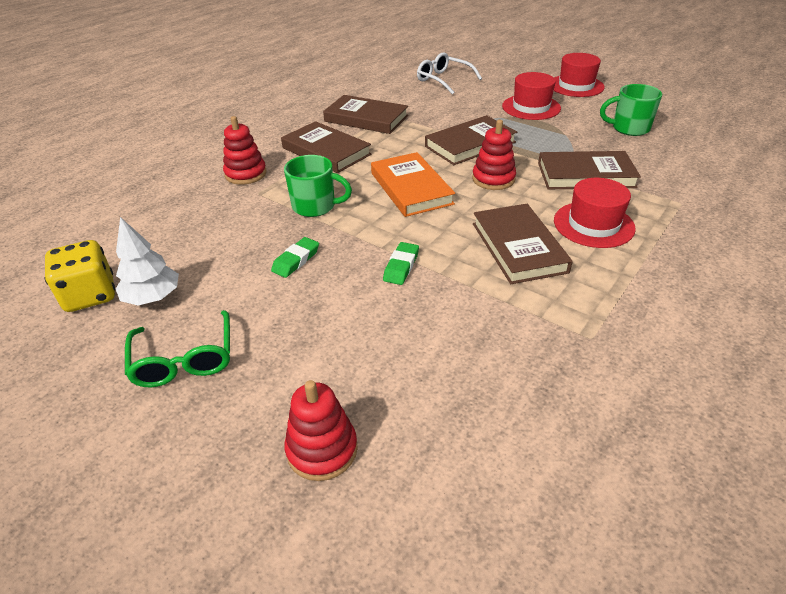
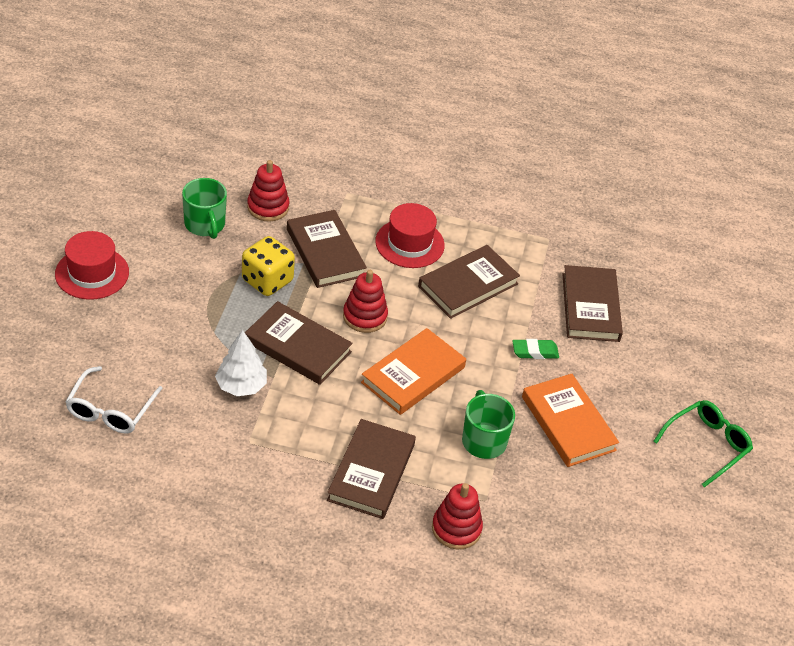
camera: 120 degrees left, 5 degrees up
(90, 295) = (695, 549): yellow dice -> yellow dice (267, 281)
(153, 297) = (668, 501): white tree -> white tree (241, 386)
(296, 260) = (568, 423): green eraser -> orange book
(322, 449) = (716, 345): red stacking toy -> red stacking toy (268, 207)
(366, 118) = (269, 461): brown book -> brown book (590, 307)
(531, 107) = (176, 308): red hat -> none

